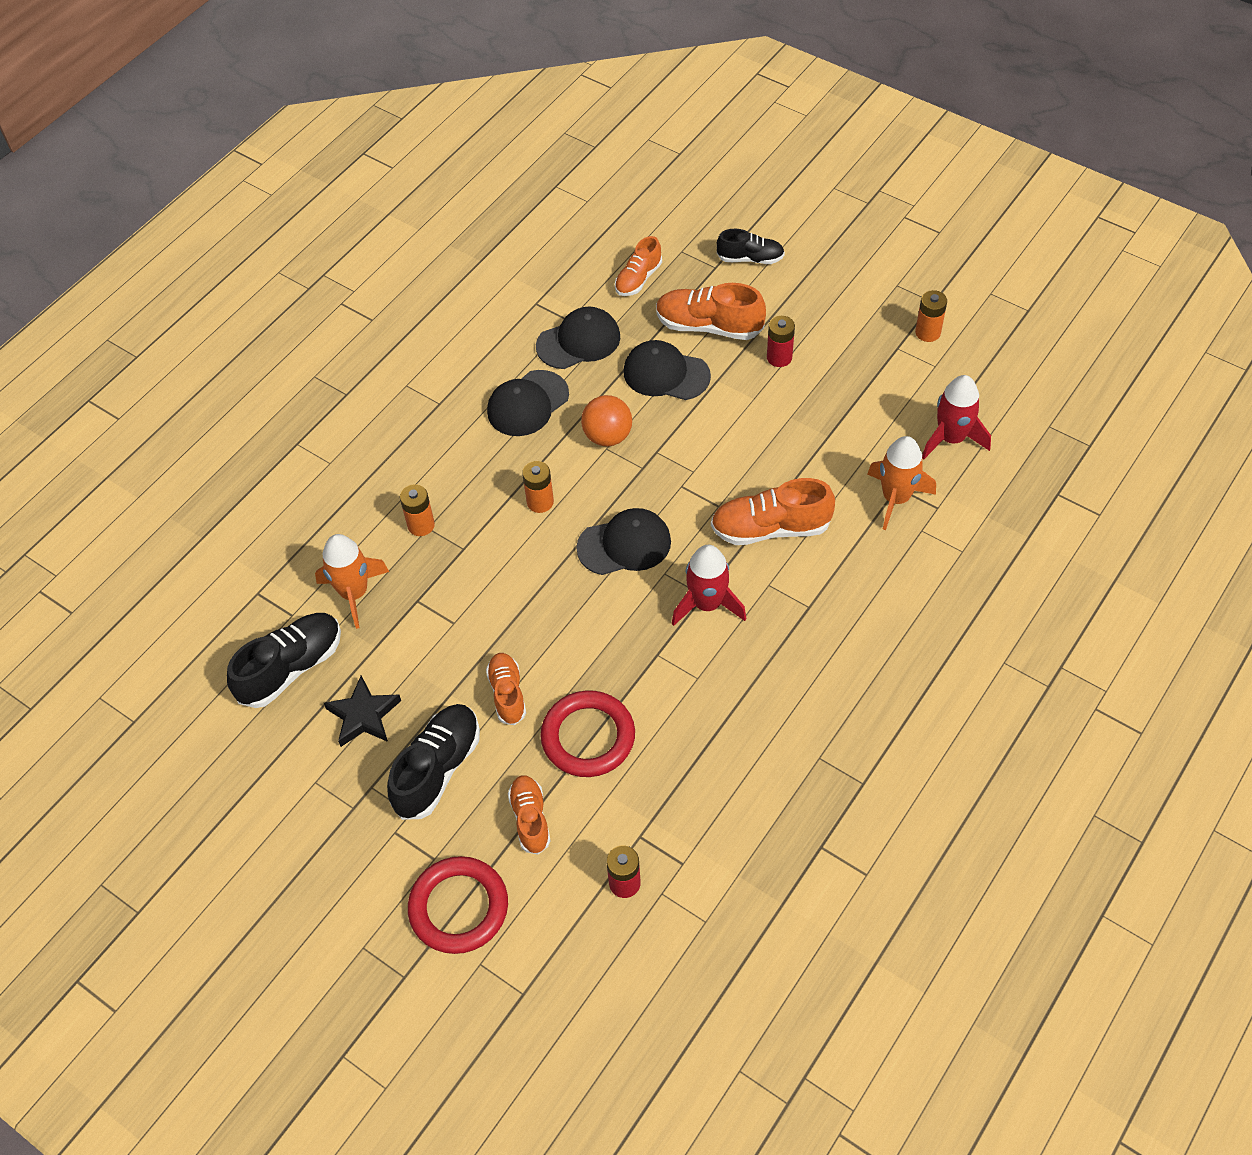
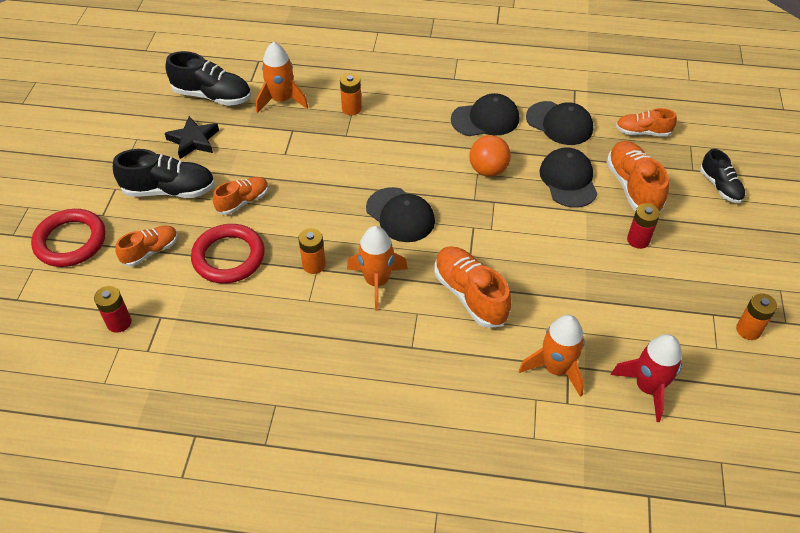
camera: 60 degrees right, 5 degrees down
(527, 404) = (485, 119): black cap -> black cap turned 150 degrees clockwise
(540, 502) = (407, 157): orange battery -> orange battery (314, 265)
(707, 604) = (376, 282): red rocket -> orange rocket

